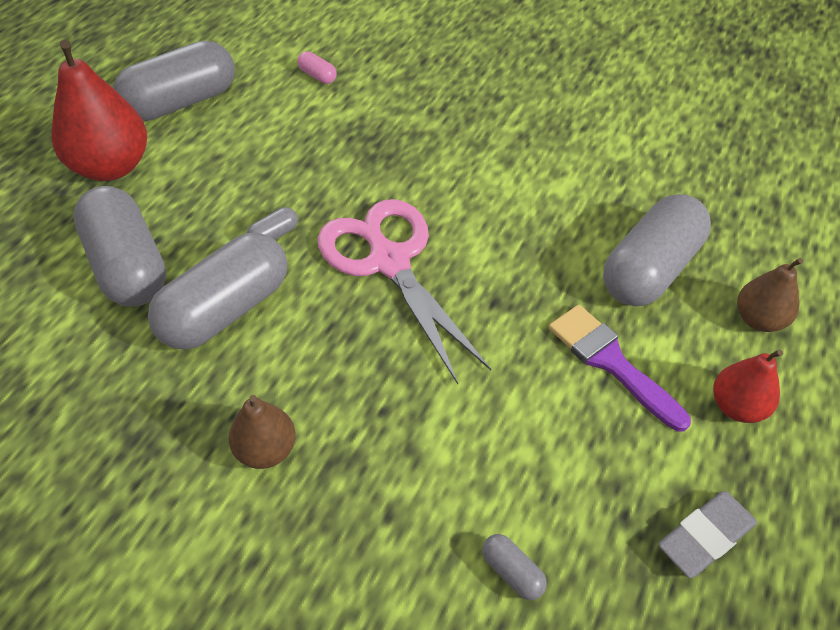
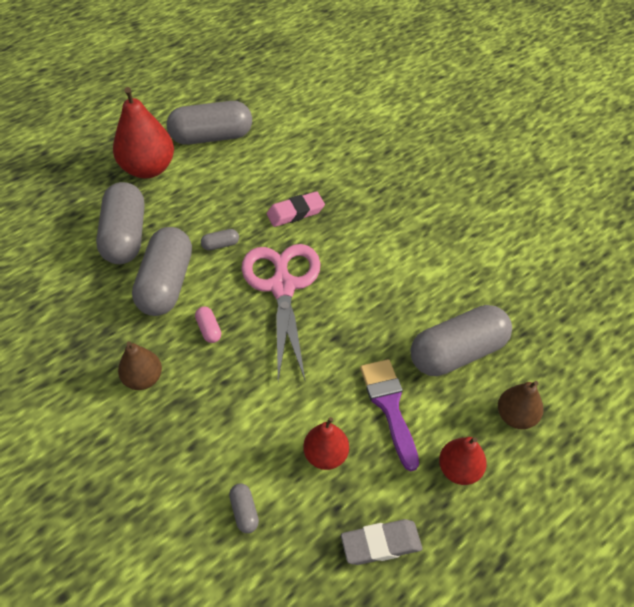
camera: 25 degrees right, 0 degrees up
(226, 309) = (166, 284): grey capsule -> grey capsule turned 60 degrees counterclockwise
(317, 76) = (308, 143): pink capsule -> pink capsule (209, 329)
(351, 165) = (295, 212): none -> pink eraser
(571, 453) = (326, 455): none -> red pear

